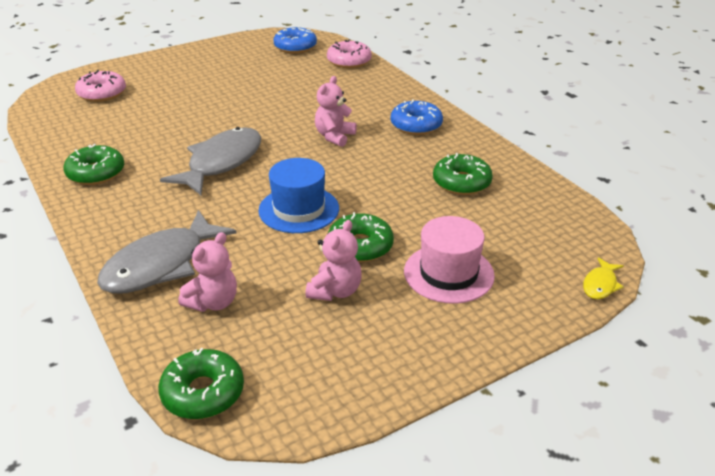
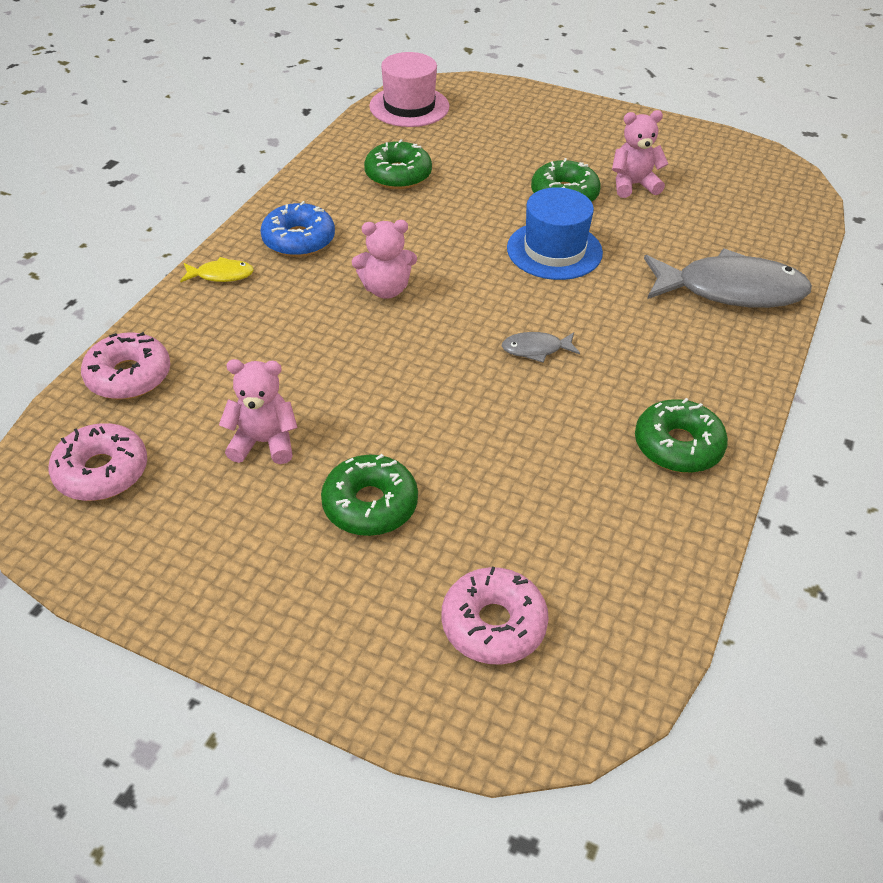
camera: 125 degrees left, 10 degrees up
(203, 392) = (799, 197): green donut -> green donut (370, 504)
(213, 302) = (726, 236): pink teddy bear -> pink teddy bear (264, 442)
(221, 162) = (536, 349): grey fish -> grey fish, size x0.44
(295, 47) = (102, 472): blue donut -> pink donut
(448, 273) = (544, 143): pink hat -> pink hat (409, 106)
(600, 285) = (478, 83): yellow fish -> yellow fish (221, 275)

